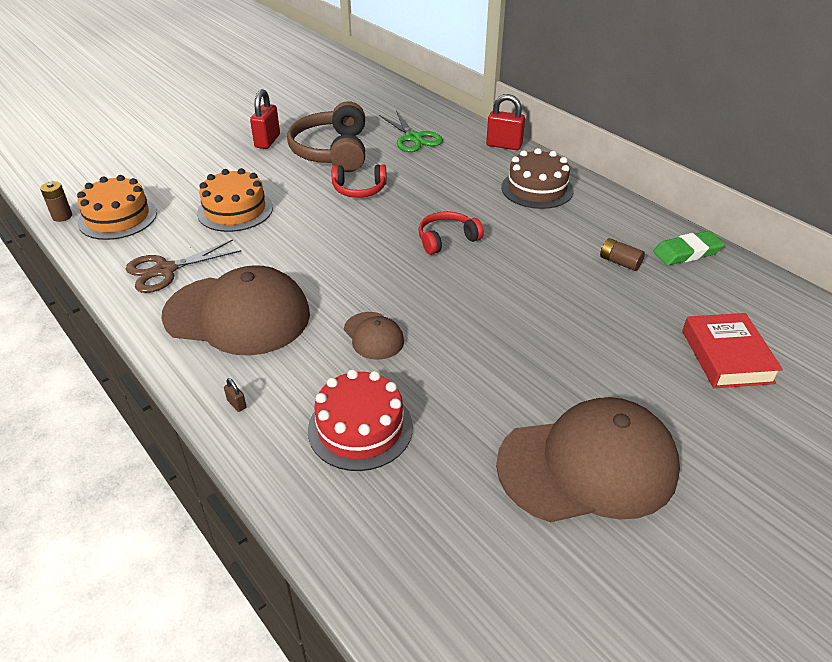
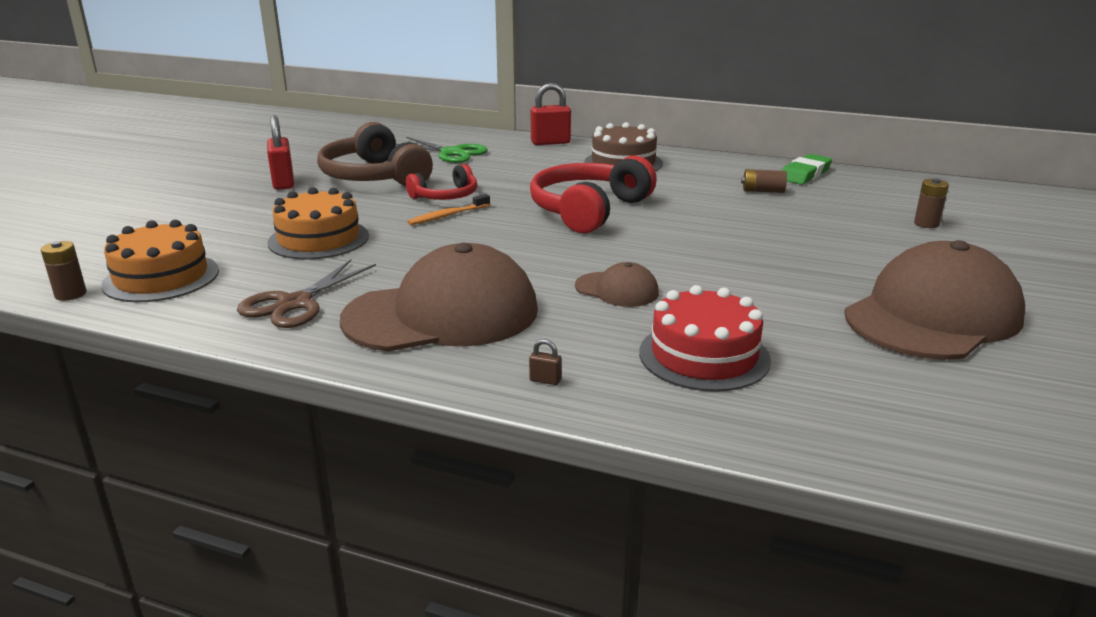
camera: 30 degrees left, 15 degrees down
(340, 212) = (448, 216): none -> orange toothbrush
(447, 239) = (588, 210): red headphones -> red headphones, size x1.77
(726, 356) = (926, 224): red book -> brown battery

